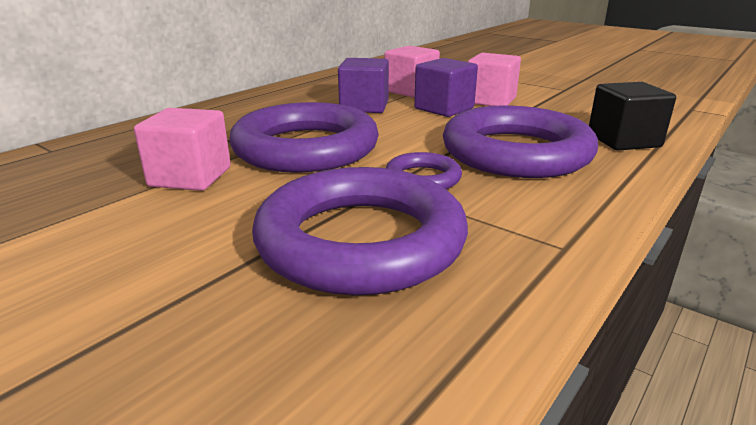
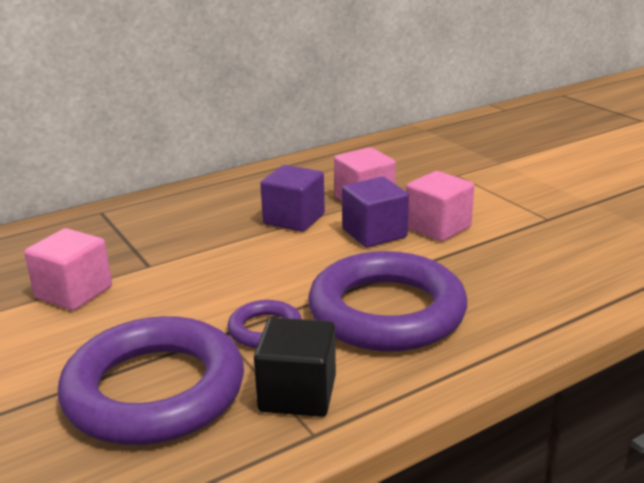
camera: 20 degrees right, 0 degrees up
(306, 148) = (192, 272): purple ring -> none
(623, 140) = (523, 313): black cube -> black cube (297, 393)

